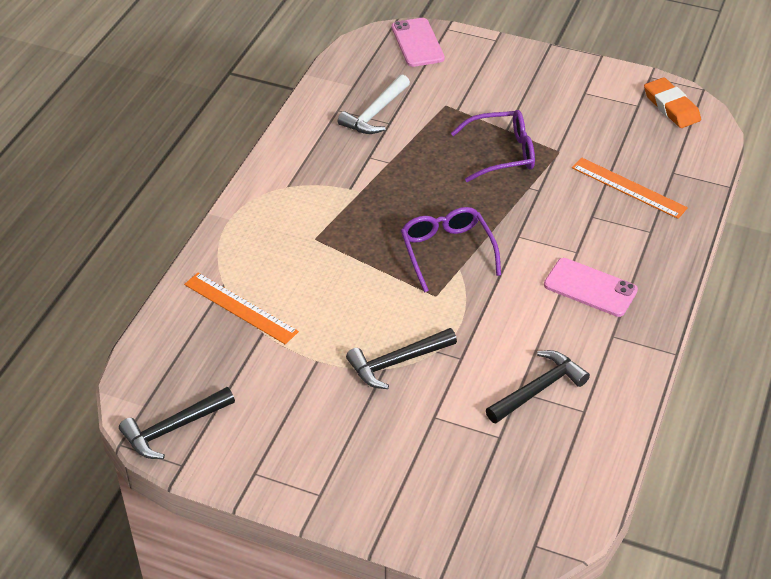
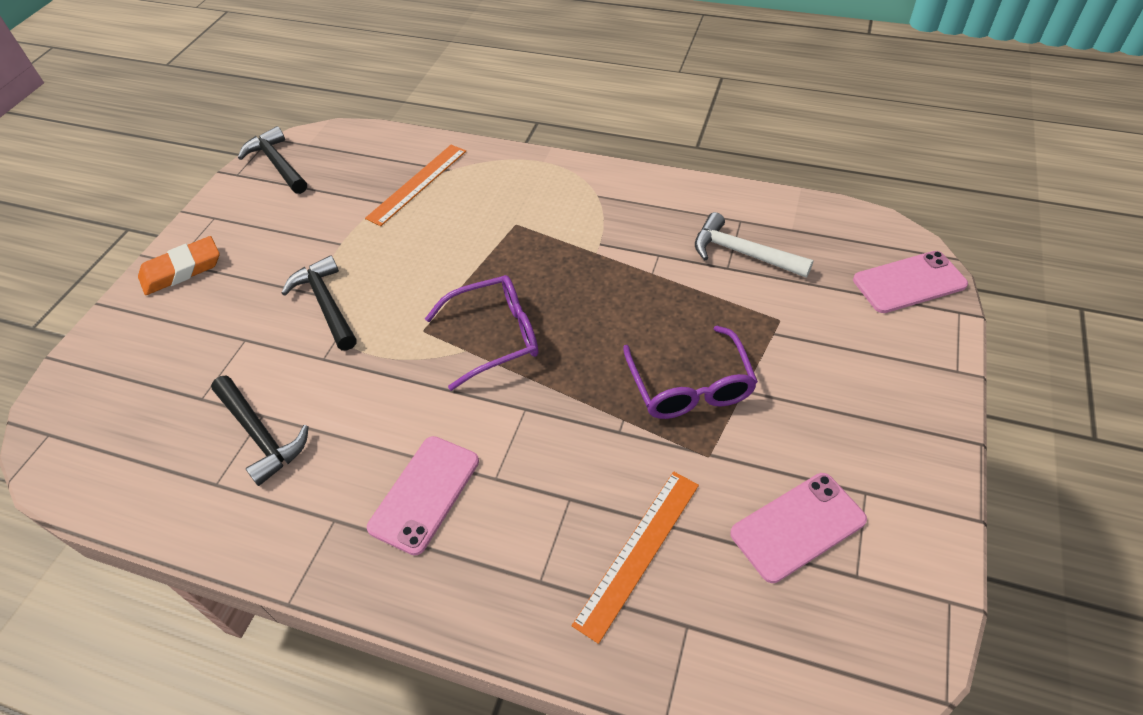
camera: 90 degrees right, 5 degrees up
(608, 122) = (798, 527): none -> pink phone
(671, 107) = (870, 634): orange eraser -> orange eraser (182, 270)

